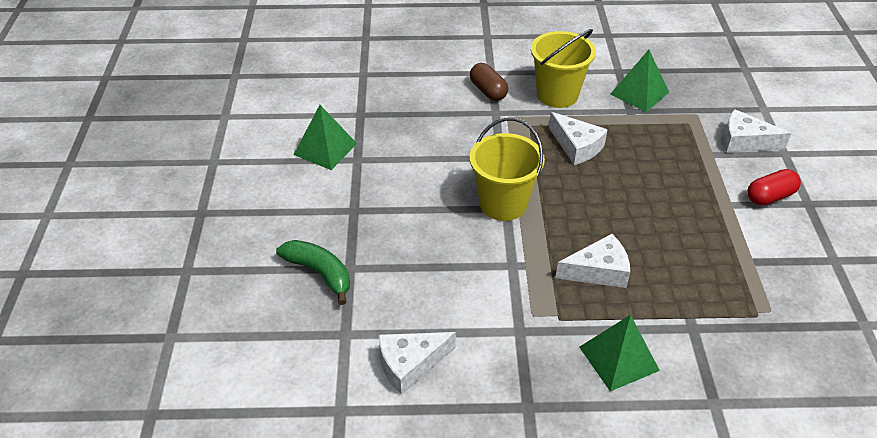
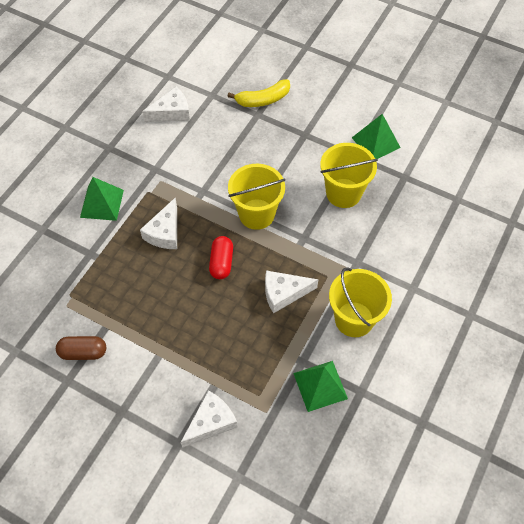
camera: 120 degrees right, 15 degrees up
(319, 273) = (263, 100): green banana -> yellow banana
(410, 364) = (172, 112): white cheese -> white cheese turned 60 degrees clockwise
(418, 149) = (343, 193): none -> yellow bucket
(488, 91) = (387, 272): brown capsule -> brown capsule (83, 352)
(770, 197) = (146, 388): red capsule -> red capsule (221, 262)

